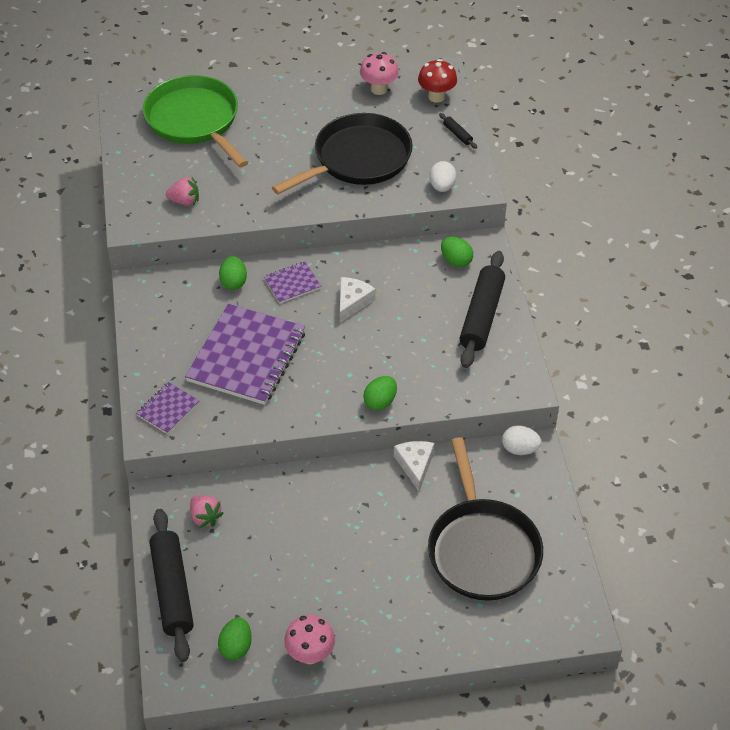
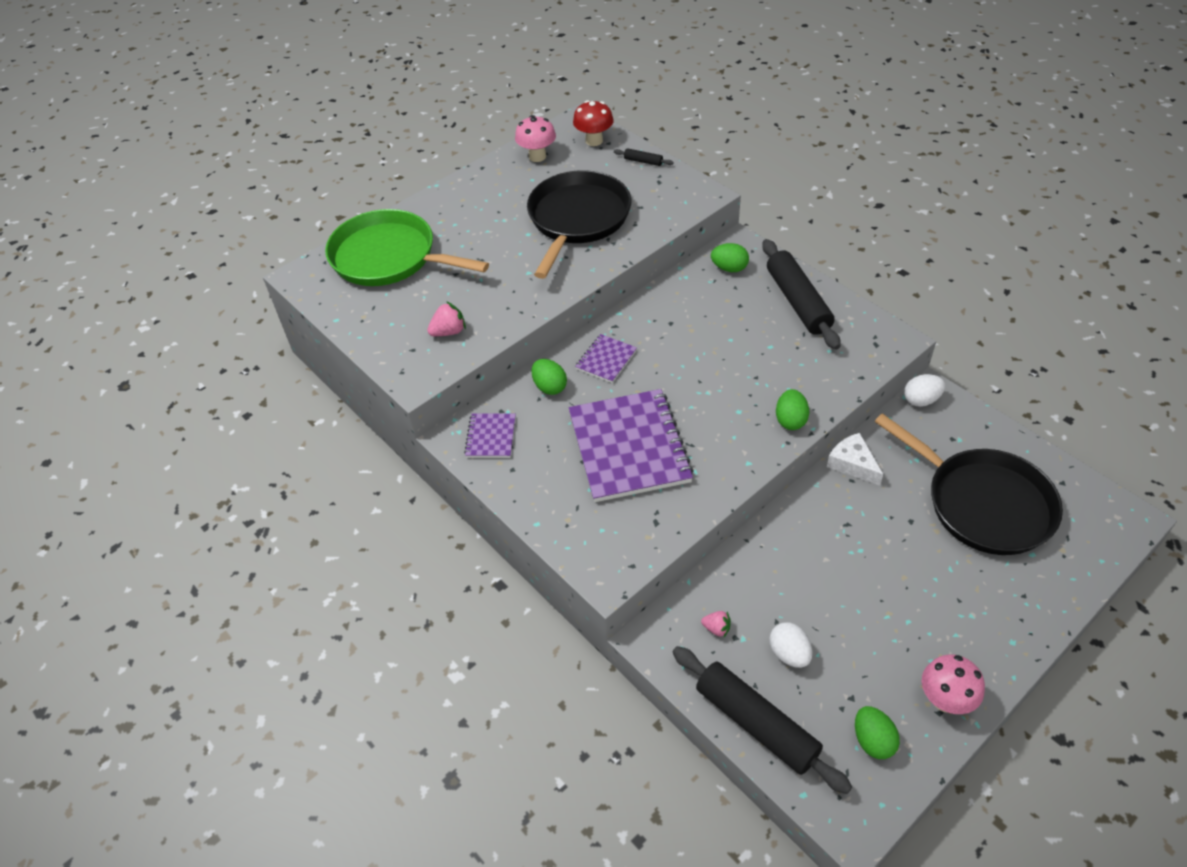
camera: 30 degrees left, 0 degrees up
(168, 409) = (602, 540): purple notebook -> purple notebook (491, 437)
(205, 517) = (716, 628): pink strawberry -> pink strawberry, size x0.66
(352, 302) = (677, 347): white cheese -> none
(442, 187) = (674, 207): white egg -> white egg (789, 653)

